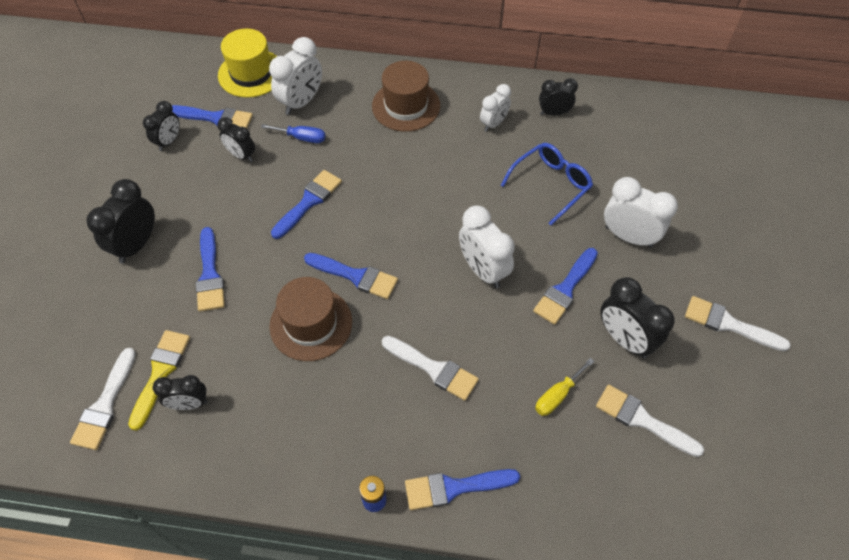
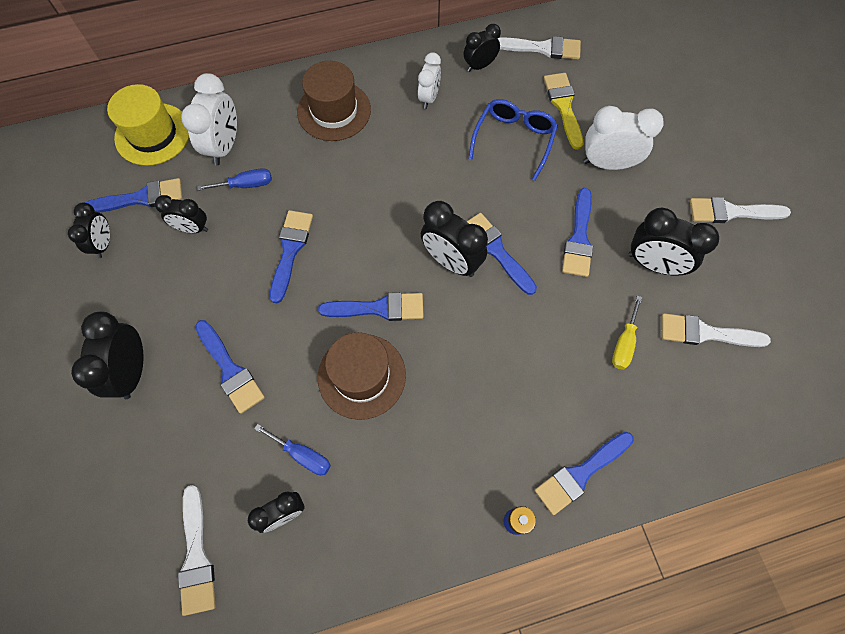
camera: 25 degrees left, 10 degrees up
(160, 373) = (236, 496): yellow brush -> yellow brush (563, 106)
(229, 365) = (302, 455): none -> blue screwdriver
(433, 369) = (502, 368): white brush -> white brush (543, 48)
(438, 263) = (451, 261): none -> black clock
(483, 270) = (496, 250): white clock -> blue brush

